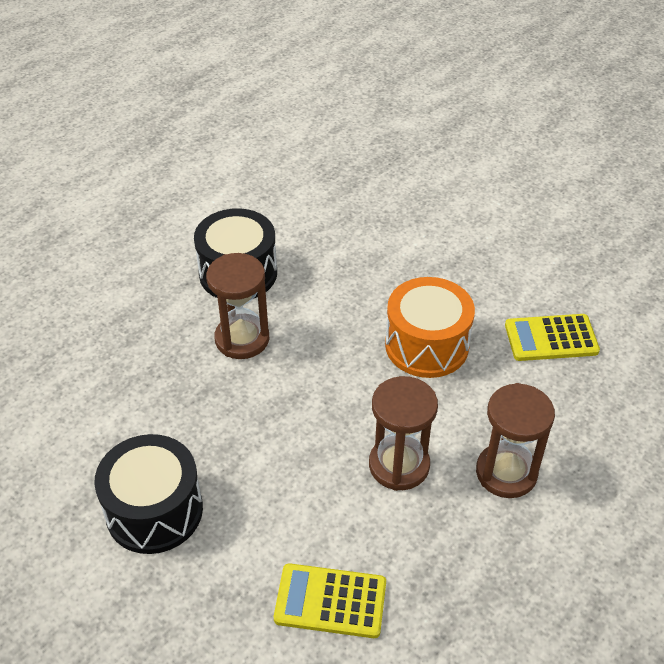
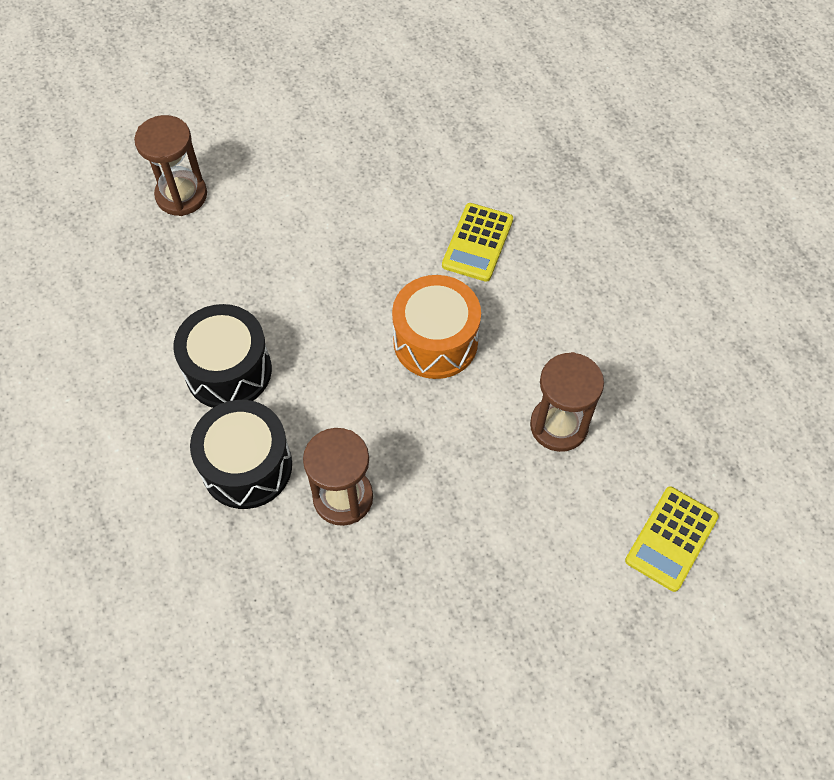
camera: 65 degrees left, 15 degrees up
(154, 510) = (518, 654): black drum -> black drum (228, 370)
(506, 473) = (602, 349): brown hourglass -> brown hourglass (181, 195)

